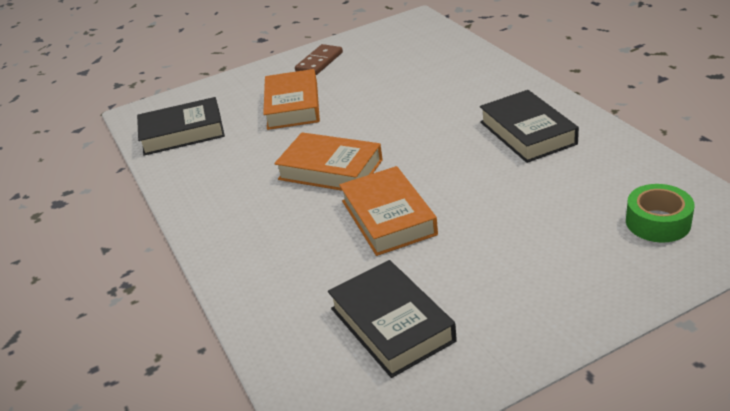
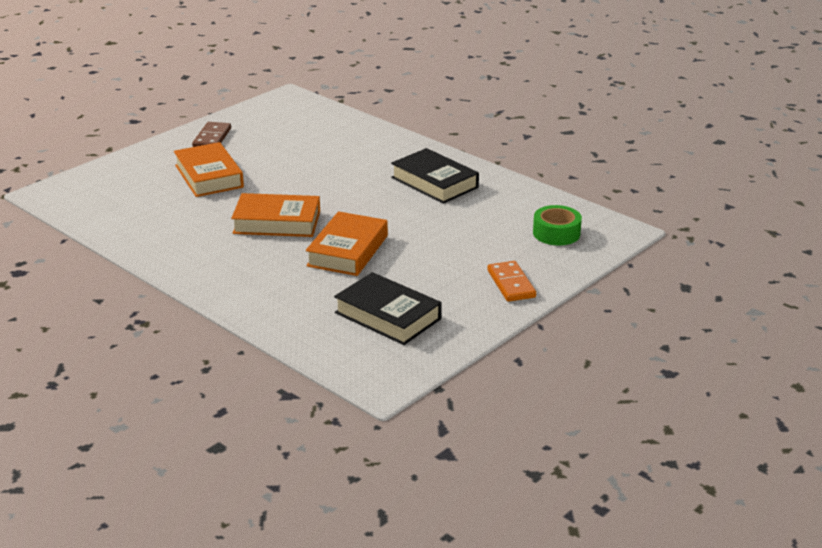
camera: 25 degrees left, 5 degrees down
(182, 133) = (109, 206): black book -> none
(388, 217) = (347, 251): orange book -> orange book turned 60 degrees clockwise
(570, 297) = (511, 284): none -> orange domino

